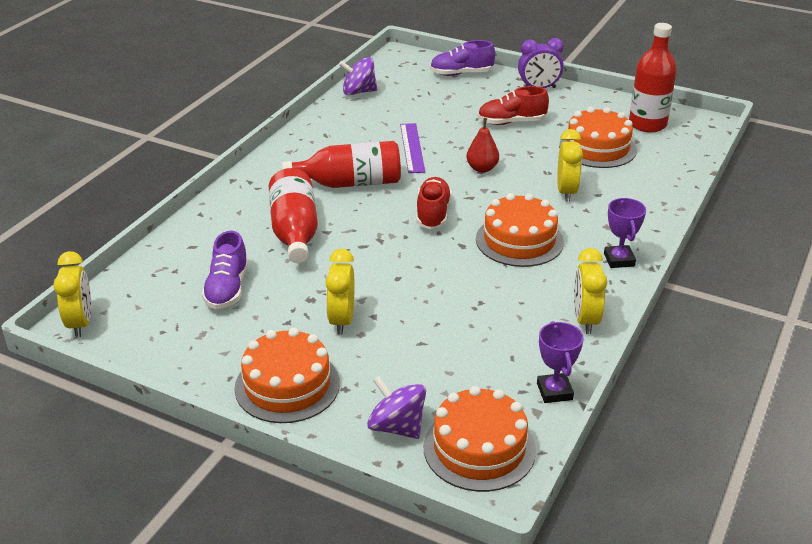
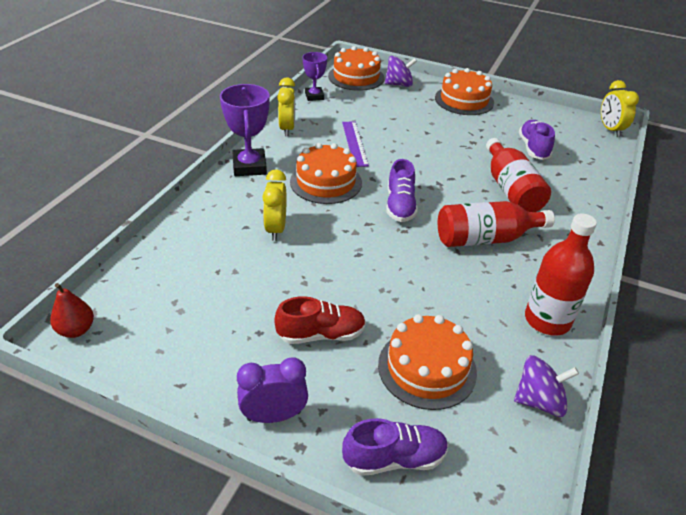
camera: 175 degrees right, 5 degrees up
(342, 320) = (446, 130): yellow clock -> none
(397, 427) = (399, 84): purple spinning top -> purple spinning top turned 45 degrees counterclockwise
(412, 147) = (436, 288): purple ruler -> purple ruler (354, 143)
(433, 214) = (400, 206): red shoe -> purple shoe
(482, 168) = (357, 258): red pear -> red pear (76, 330)
(597, 148) = (225, 289): orange cake -> orange cake (427, 368)
(619, 260) = (249, 166): purple trophy -> purple trophy, size x1.61
(647, 124) = (146, 332): red bottle -> red bottle (547, 320)

